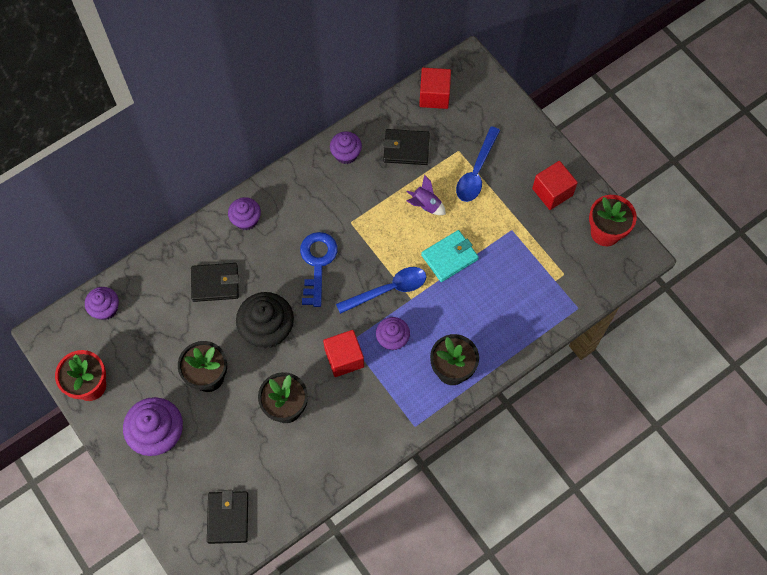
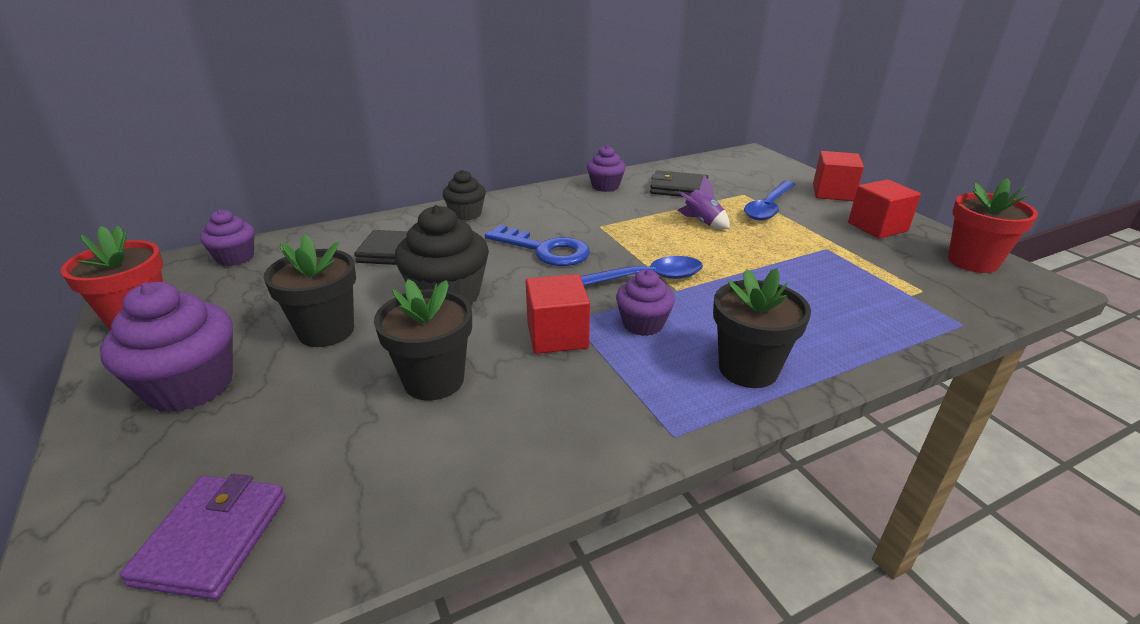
camera: 10 degrees right, 35 degrees down
(228, 518) = (213, 539): black wallet -> purple wallet
(246, 220) = (466, 214): purple cupcake -> black cupcake
(317, 263) = (545, 250): blue key -> blue key turned 105 degrees clockwise
(434, 96) = (713, 165): red cube -> red cube (832, 193)
(449, 257) = (737, 261): turquoise wallet -> none

